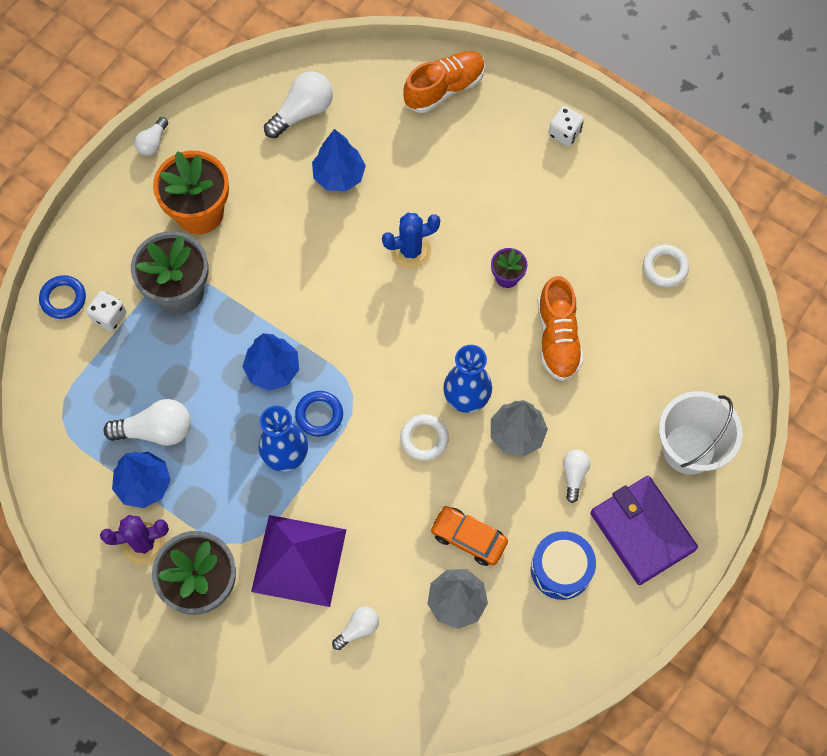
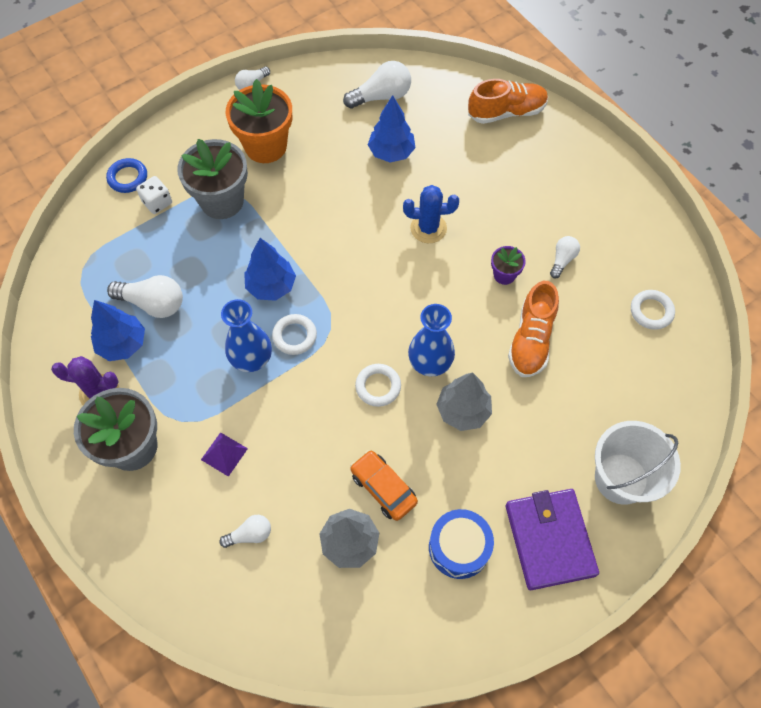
camera: 20 degrees right, 5 degrees down
(299, 560) = (224, 454): purple pyramid -> purple pyramid, size x0.44
(319, 415) = (294, 336): blue ring -> white ring
(564, 133) = (598, 175): white dice -> none
(574, 475) = (502, 465): white light bulb -> white light bulb (562, 260)

